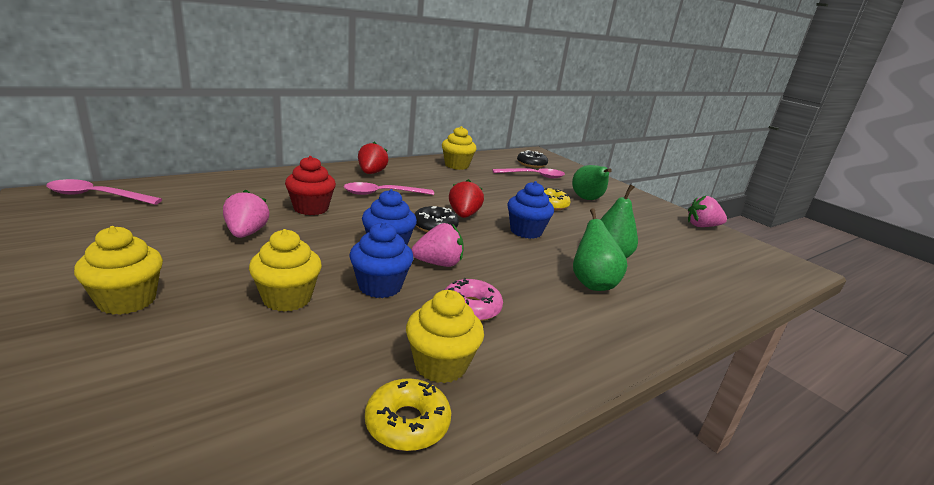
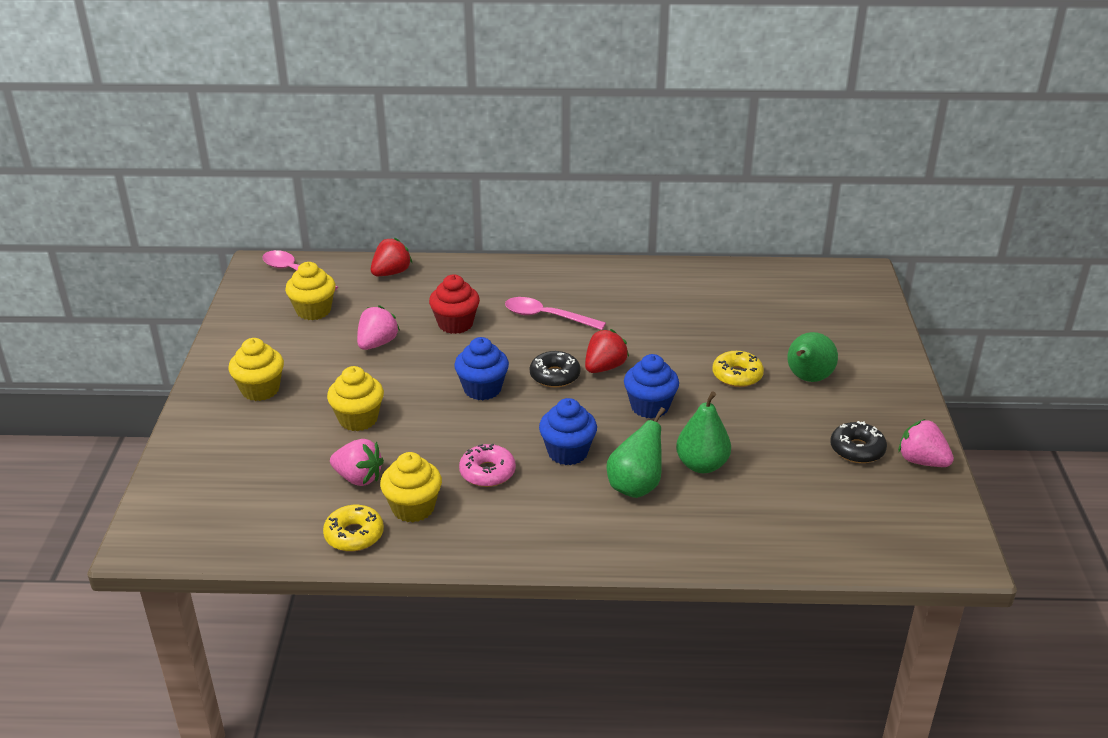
camera: 40 degrees right, 10 degrees up
(371, 173) = (567, 280): red strawberry -> red strawberry (391, 273)
(380, 286) = (435, 429): blue cupcake -> blue cupcake (567, 452)
(438, 263) = (509, 421): pink strawberry -> pink strawberry (358, 478)
(456, 165) = (693, 283): yellow cupcake -> yellow cupcake (313, 311)
(531, 164) = (815, 297): black donut -> black donut (857, 449)
(533, 176) = (785, 321): pink spoon -> none

